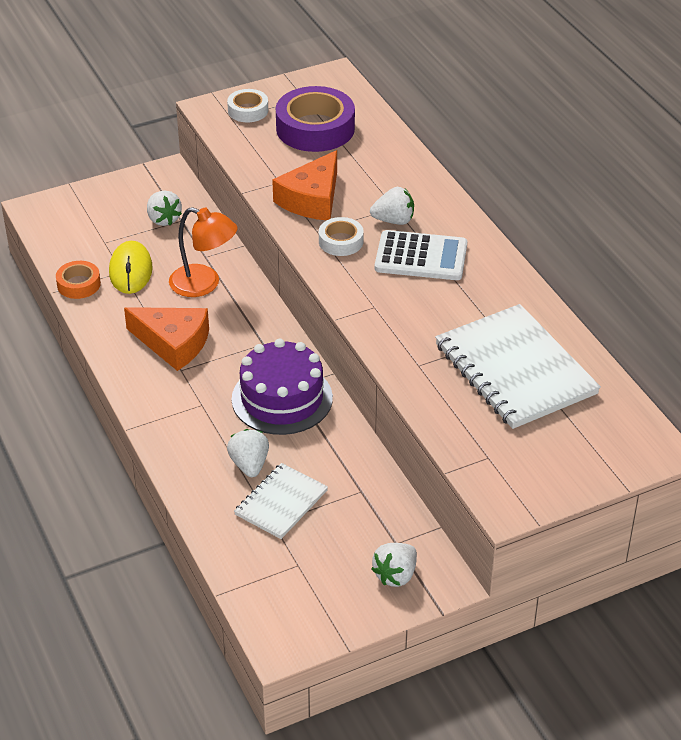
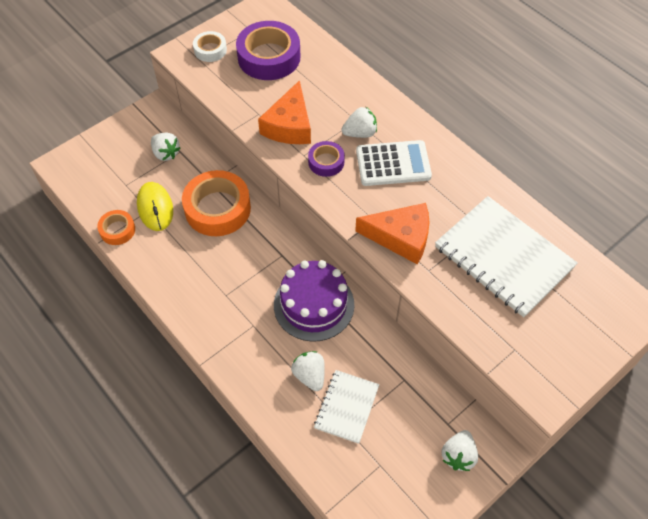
camera: 15 degrees left, 15 degrees up
(173, 343) = (211, 271): orange cheese -> orange cheese (400, 237)
(204, 284) = (217, 209): orange lamp -> orange tape
(341, 241) = (326, 162): white tape -> purple tape

